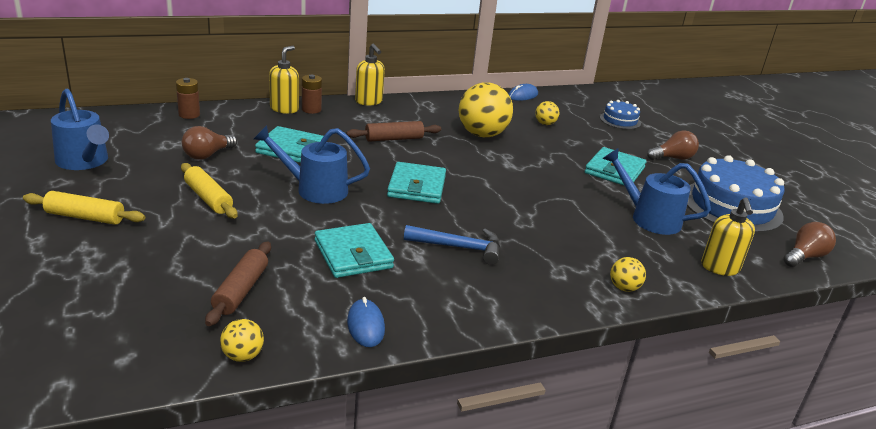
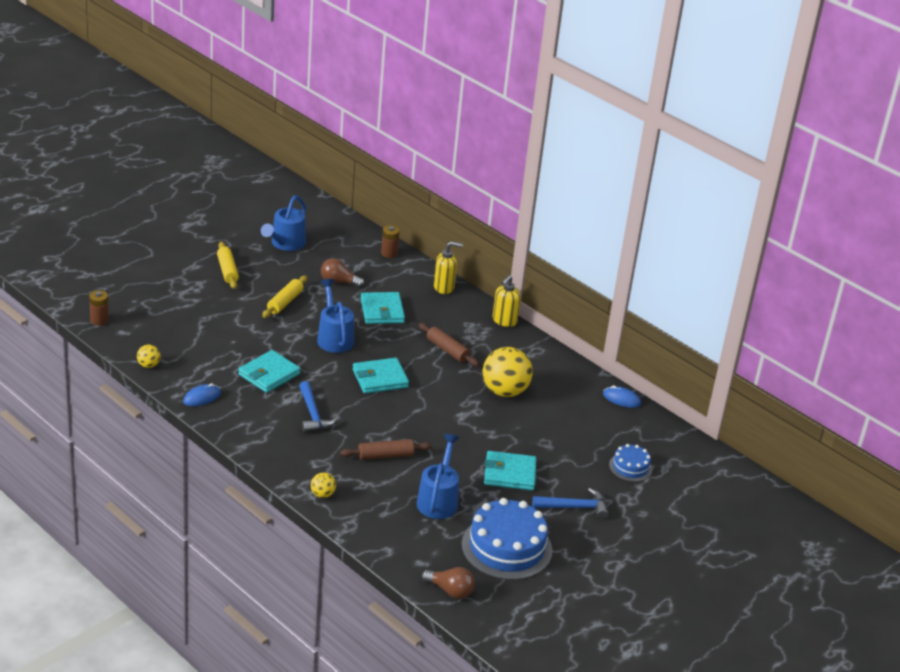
camera: 65 degrees right, 5 degrees up
(241, 290) = (201, 346): brown rolling pin -> brown rolling pin (385, 456)
(311, 109) = (457, 299): brown battery -> brown battery (99, 320)
(545, 124) = (568, 422): yellow ball -> none
(672, 158) = (574, 507): brown light bulb -> blue hammer
(720, 268) = (390, 541): yellow soap dispenser -> none

